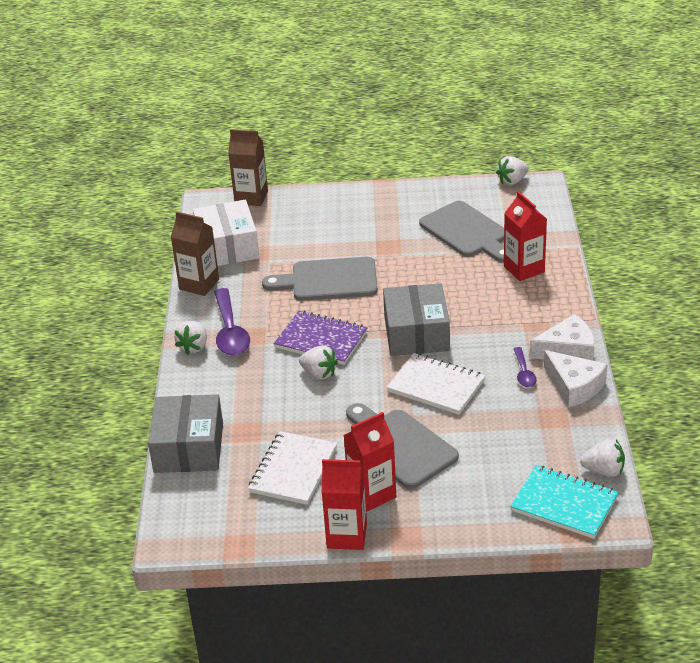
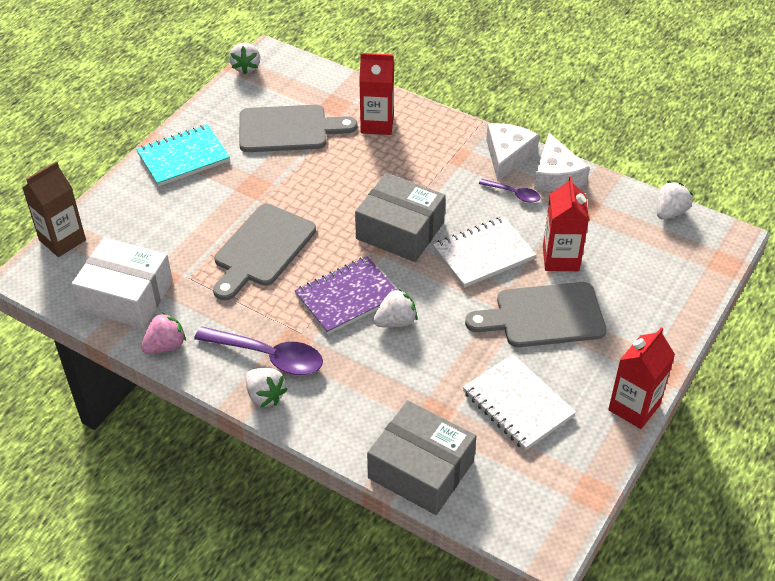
camera: 60 degrees left, 10 degrees up
(199, 284) = (165, 346): brown carton -> pink strawberry
(372, 494) = (592, 365): red carton -> red carton (560, 258)
(564, 504) = (691, 253): turquoise notebook -> turquoise notebook (183, 157)
(574, 386) = (556, 175): white cheese -> white cheese turned 90 degrees clockwise

